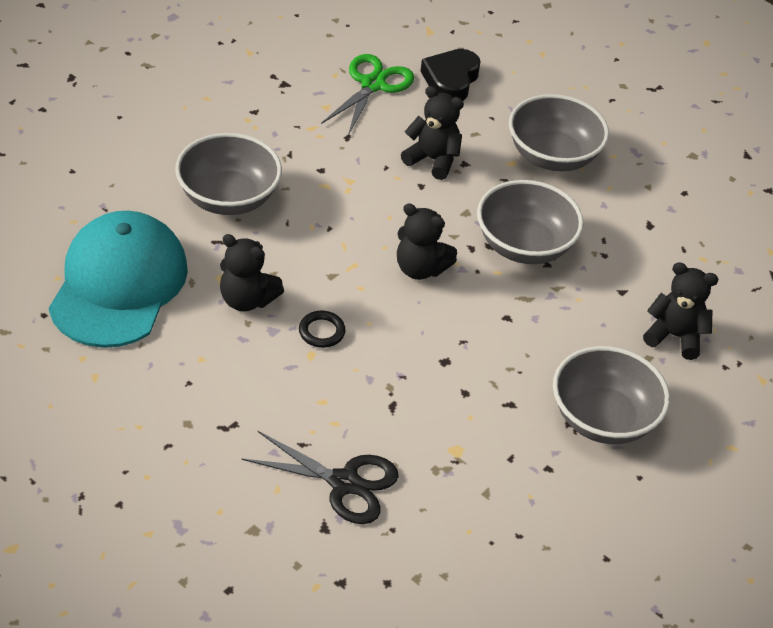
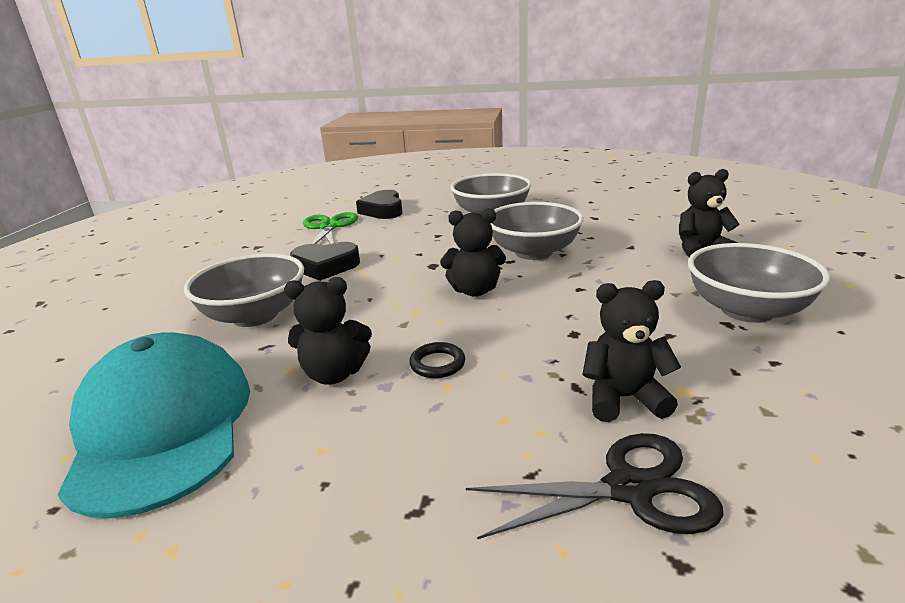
camera: 25 degrees left, 20 degrees down
(324, 158) = (325, 266): none -> black heart
(433, 160) = (412, 241): black teddy bear -> black teddy bear (623, 398)

